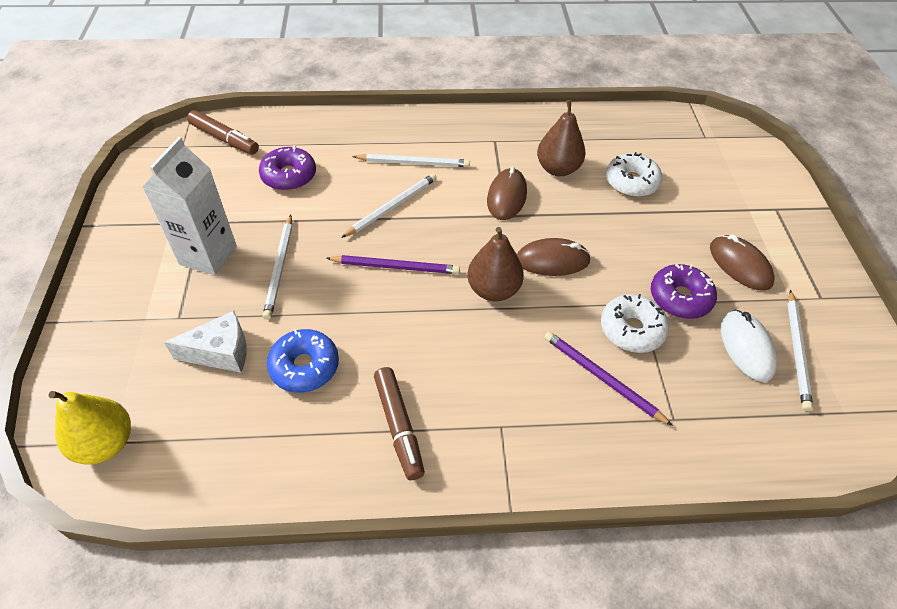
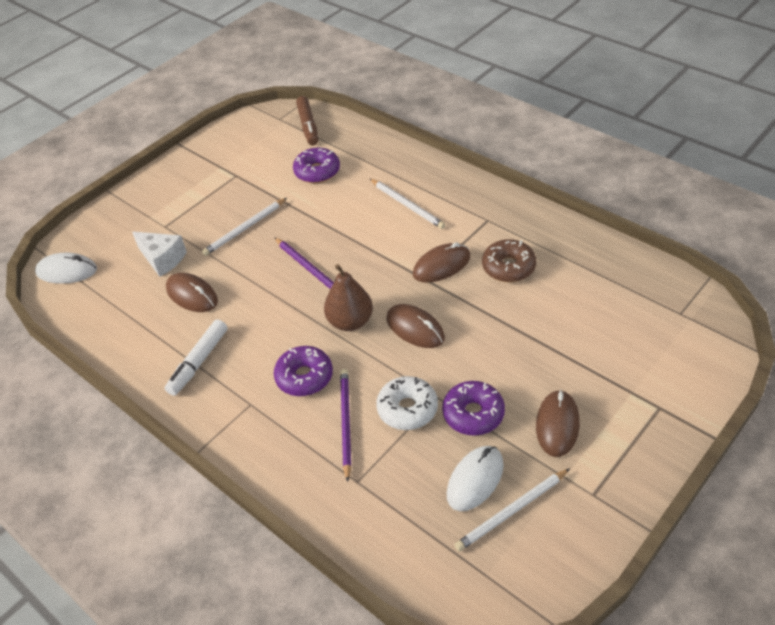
camera: 50 degrees right, 5 degrees down
(105, 443) = (67, 271): yellow pear -> white mouse
(208, 255) = (217, 198): white carton -> none
(304, 366) = (192, 295): blue donut -> brown mouse
(392, 206) = (355, 228): white pencil -> none
(399, 426) = (198, 362): brown marker -> white marker
(517, 365) = (304, 377): none -> purple donut
(558, 169) = (508, 267): brown pear -> brown donut
(631, 182) = (555, 311): white donut -> none

